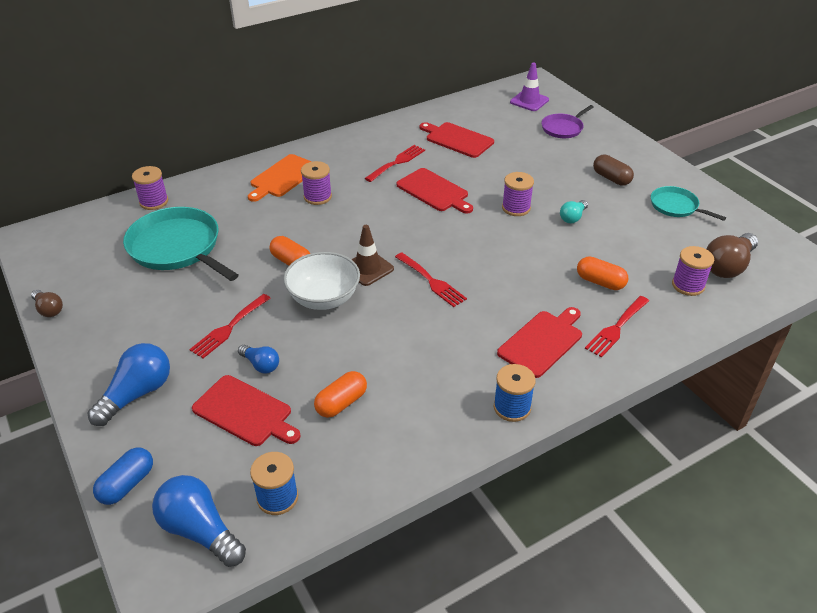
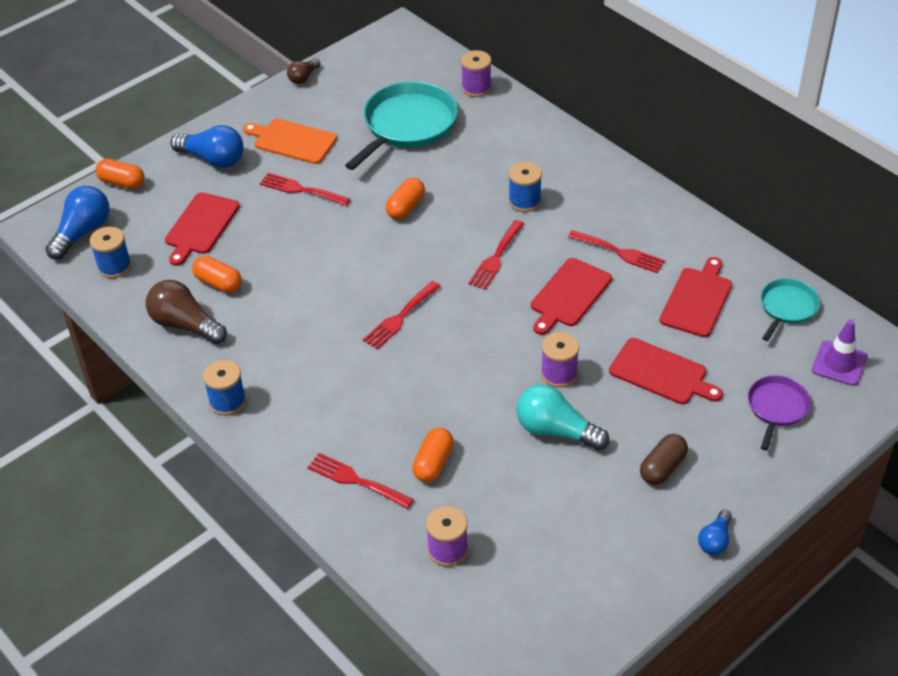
camera: 80 degrees right, 5 degrees up
(127, 484) = (122, 182): blue capsule -> orange capsule
(261, 365) = (257, 222): blue light bulb -> blue light bulb (715, 540)
(283, 177) = (553, 166): orange cutting board -> orange cutting board (292, 141)
(317, 197) = (524, 201): purple spool -> blue spool
(324, 298) = (355, 242): white bowl -> none
(367, 268) = (409, 265): brown traffic cone -> none
(378, 220) = (496, 258): none -> red fork
(542, 342) = (322, 417): red cutting board -> red cutting board (661, 373)
(563, 128) = (776, 408): purple pan -> purple pan turned 75 degrees clockwise
(573, 217) = (556, 431): turquoise light bulb -> turquoise light bulb, size x1.78
(676, 206) = (617, 541): turquoise pan -> turquoise pan (787, 307)
(728, 266) = (497, 594): brown light bulb -> brown light bulb (185, 325)

